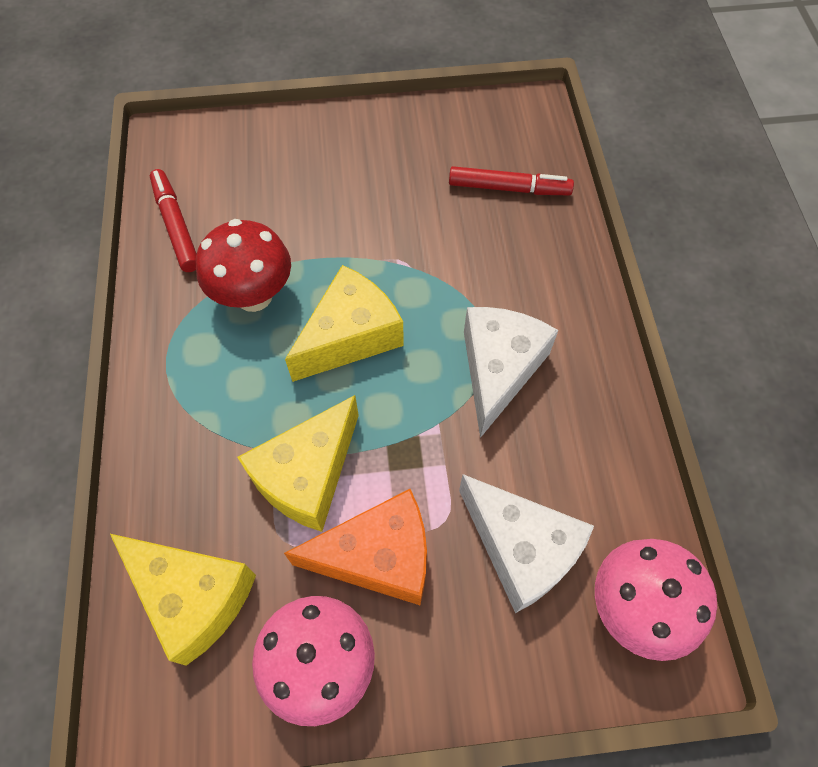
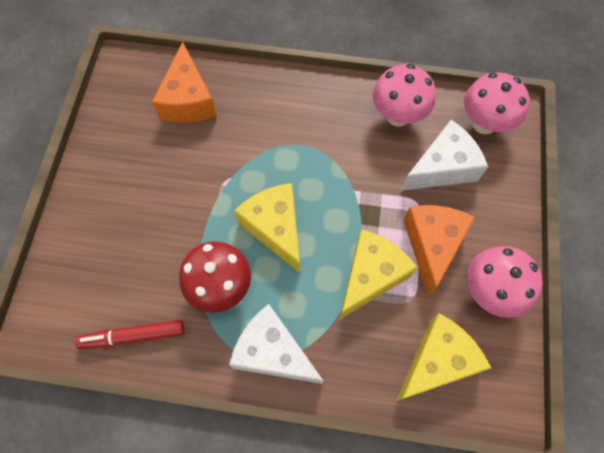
camera: 75 degrees left, 5 degrees up
(307, 475) = (371, 276): yellow cheese -> yellow cheese turned 105 degrees counterclockwise
(498, 370) = (326, 146): white cheese -> white cheese (273, 352)
(509, 188) = (188, 100): red marker -> orange cheese
(592, 460) = (398, 115): none -> pink mushroom

